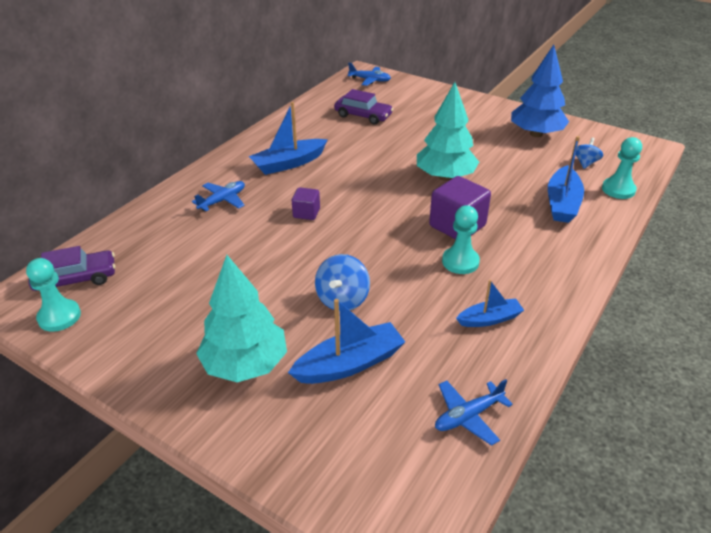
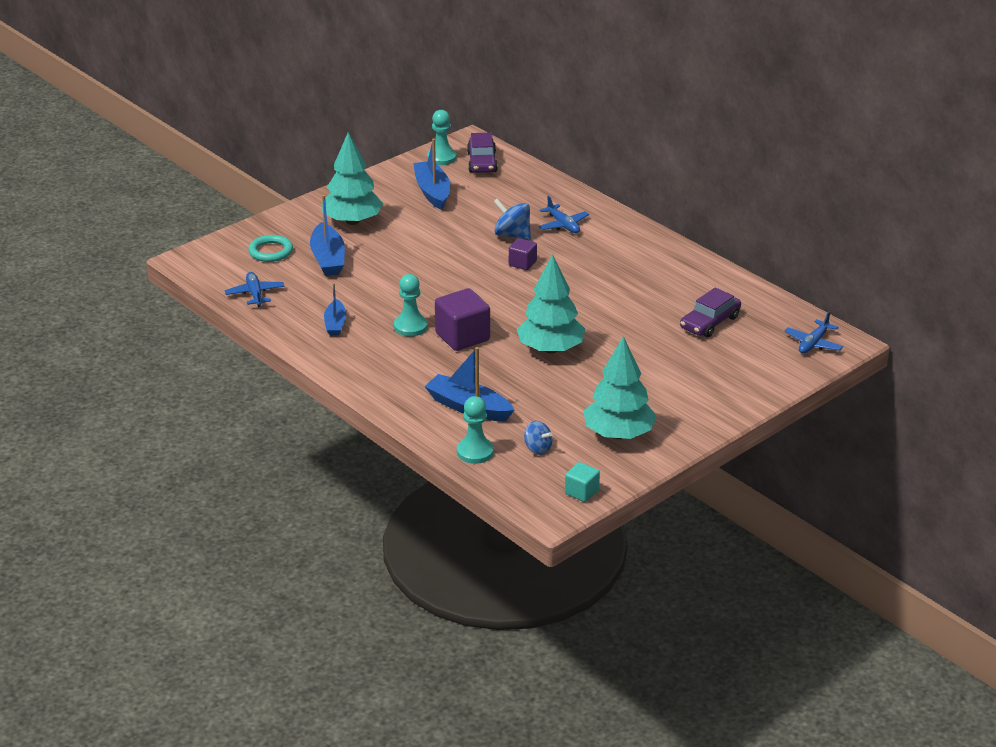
camera: 105 degrees right, 5 degrees down
(288, 163) = (616, 263): blue boat -> blue boat (432, 192)
(342, 299) = (395, 265): blue spinning top -> blue spinning top (512, 235)
(352, 433) = (271, 251): none -> turquoise ring
(536, 134) = (619, 434): blue tree -> turquoise tree
(616, 139) = (581, 492): none -> turquoise cube

